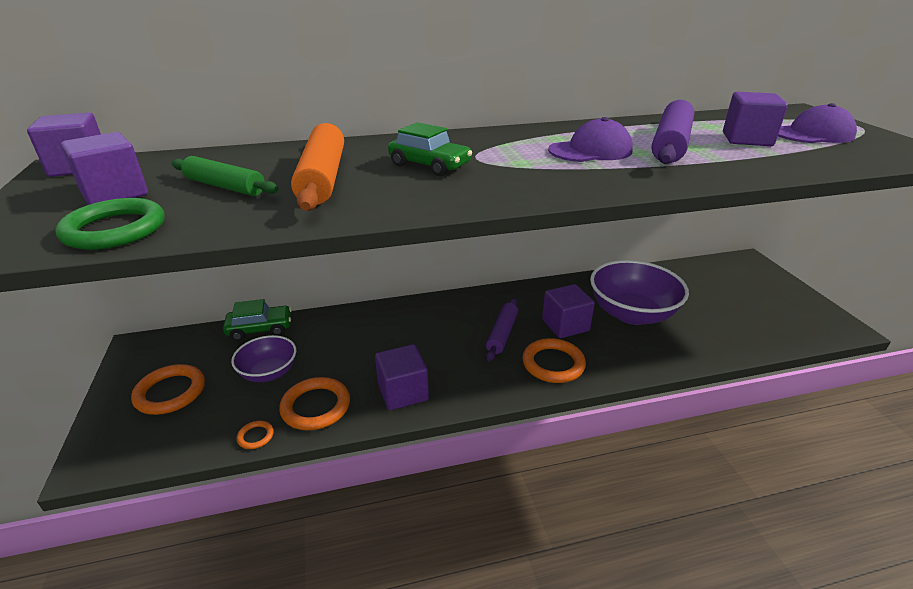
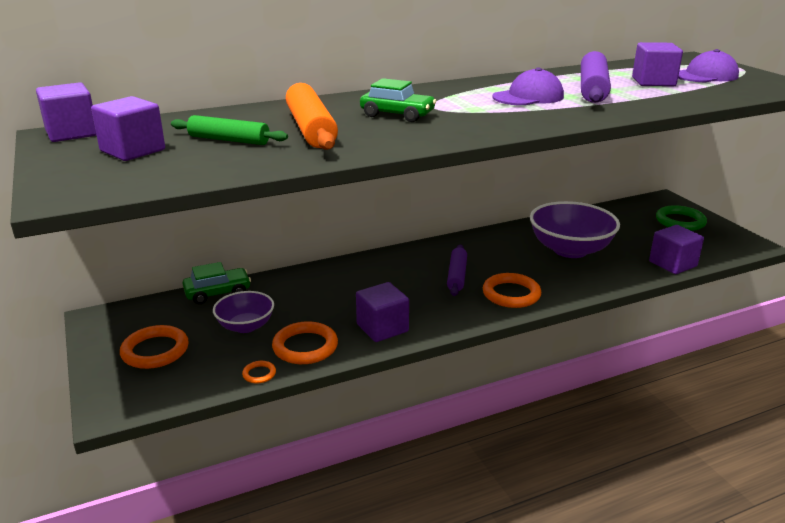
camera: 10 degrees left, 5 degrees down
(115, 229) = (165, 174): green ring -> green ring (680, 221)
(565, 325) = (512, 264): purple cube -> purple cube (672, 264)

